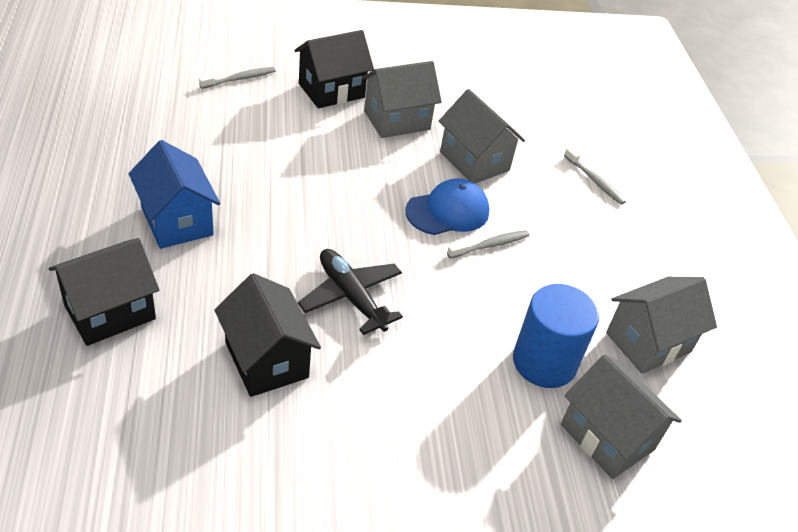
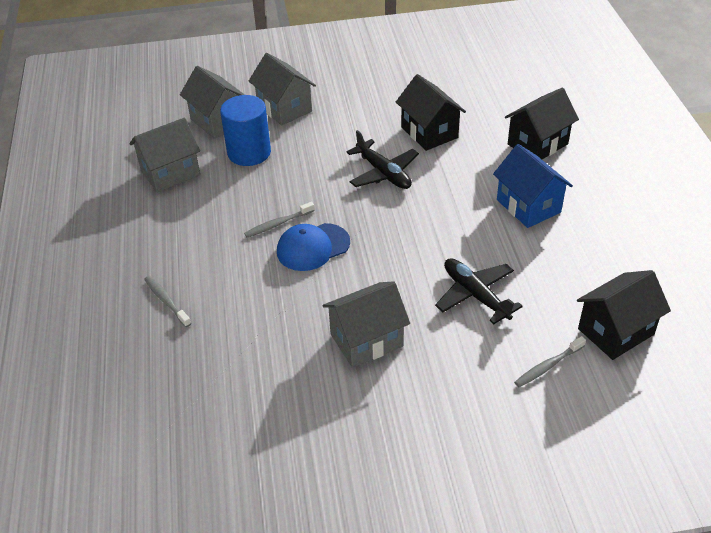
camera: 175 degrees left, 0 degrees up
(282, 139) = (475, 295): none -> black plane
(331, 91) = (444, 369): black house -> black house (615, 331)
(474, 161) = (285, 303): grey house -> grey house (284, 108)

